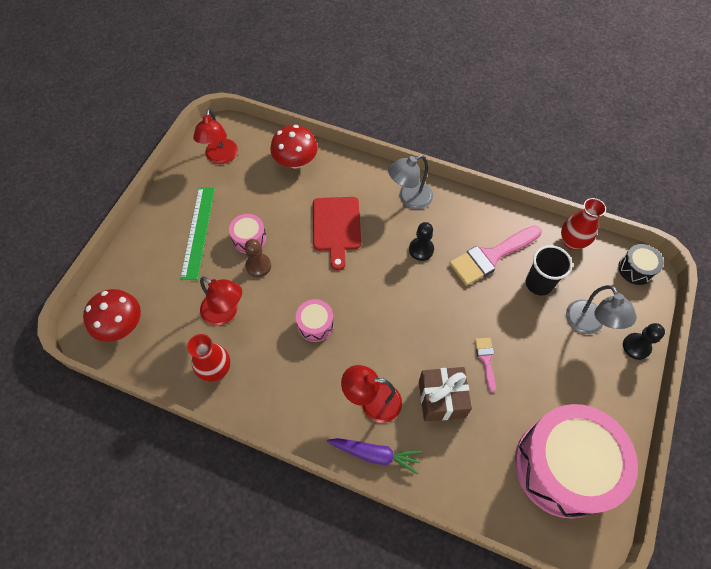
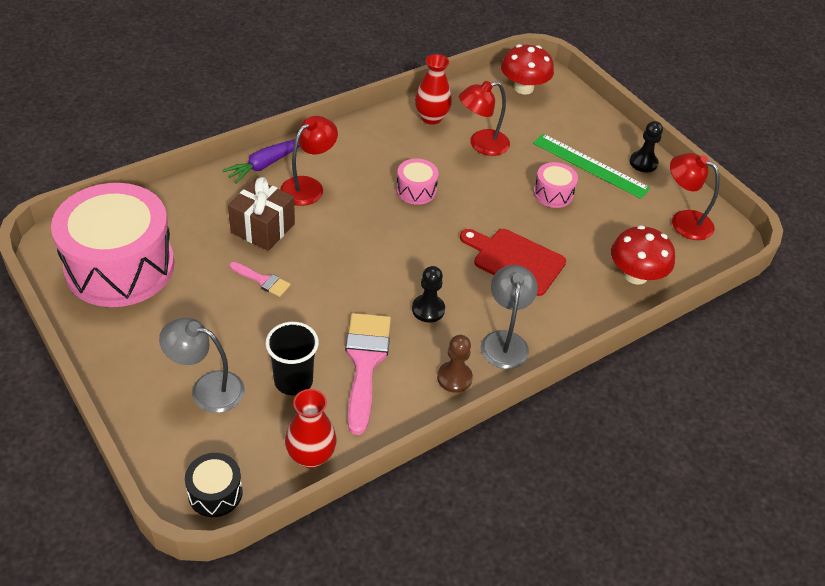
camera: 120 degrees right, 15 degrees down
(258, 266) = (515, 185): brown pawn -> brown pawn (454, 378)
(636, 346) = (141, 411): black pawn -> black pawn (643, 163)

